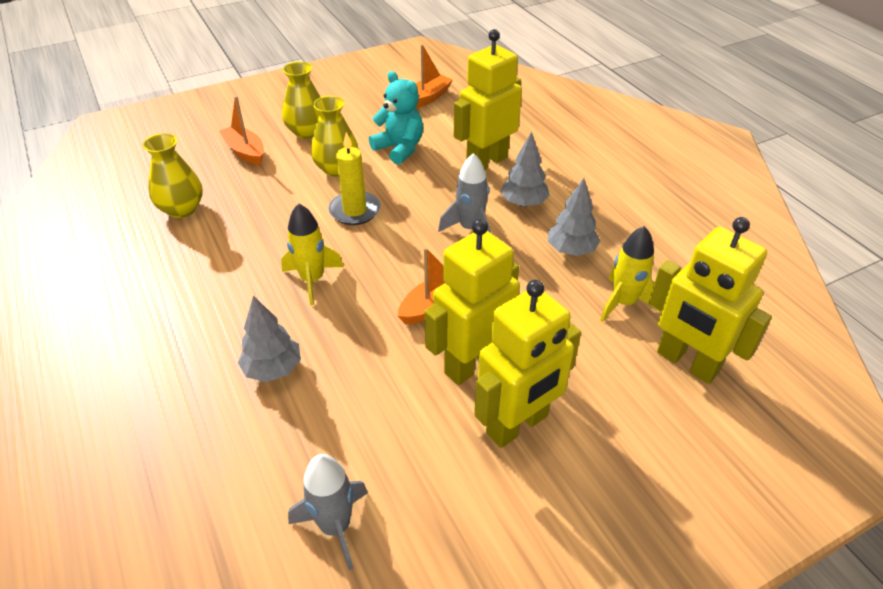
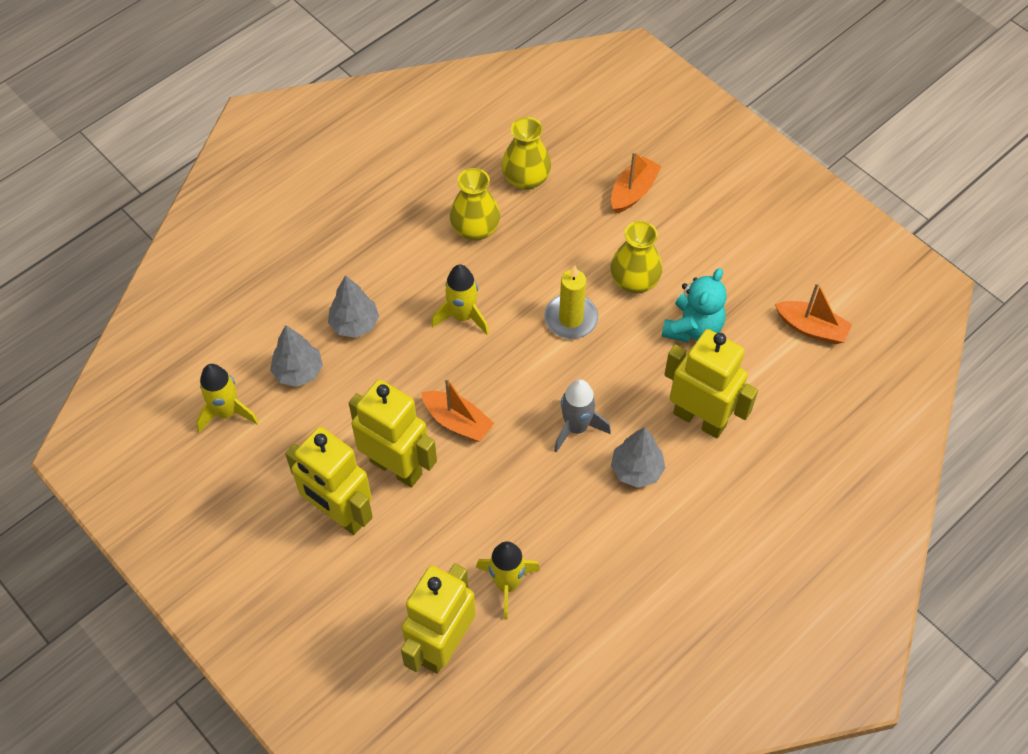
camera: 75 degrees right, 15 degrees up
(307, 132) = (691, 232): yellow vase -> yellow vase (475, 229)
(335, 526) = (227, 412): grey rocket -> yellow rocket
(571, 250) = (572, 527): grey tree -> grey tree (298, 372)

